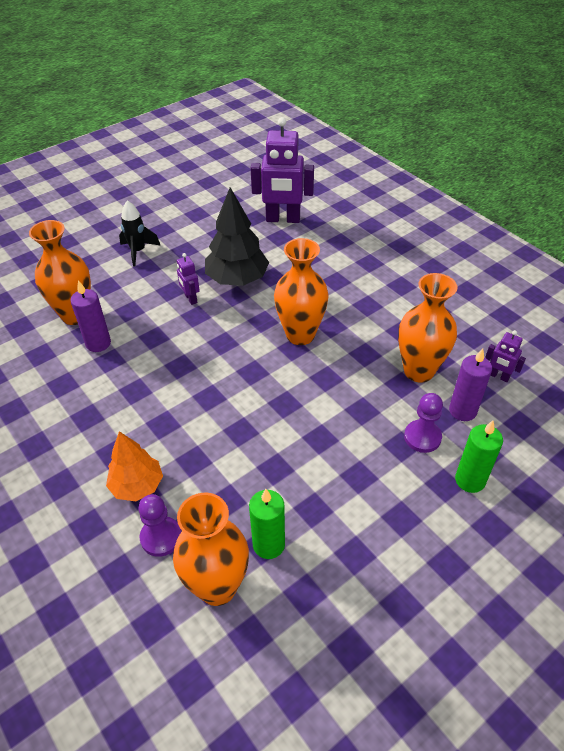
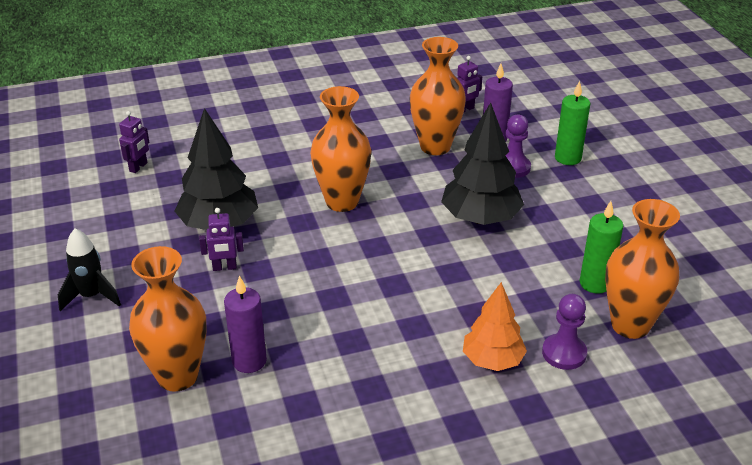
camera: 70 degrees left, 10 degrees down
(283, 219) = (138, 167): purple robot -> purple robot, size x0.47
(325, 431) = (480, 218): none -> black tree

